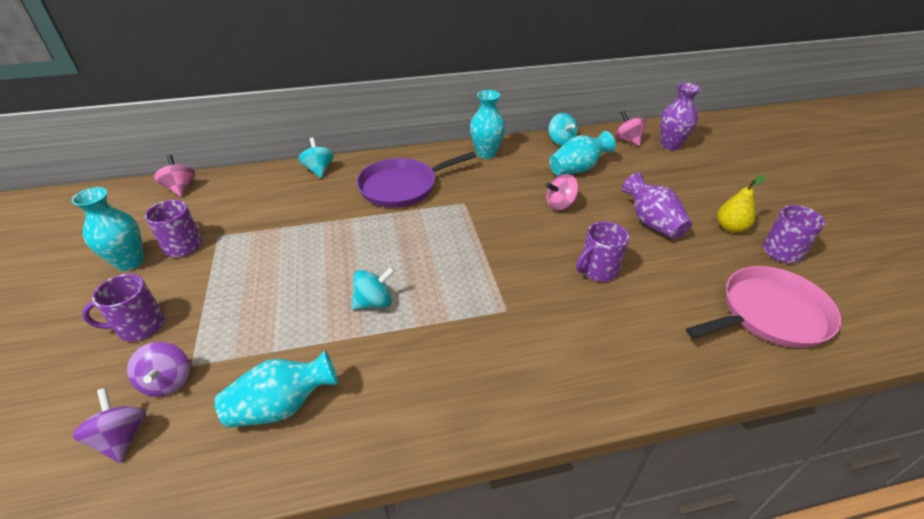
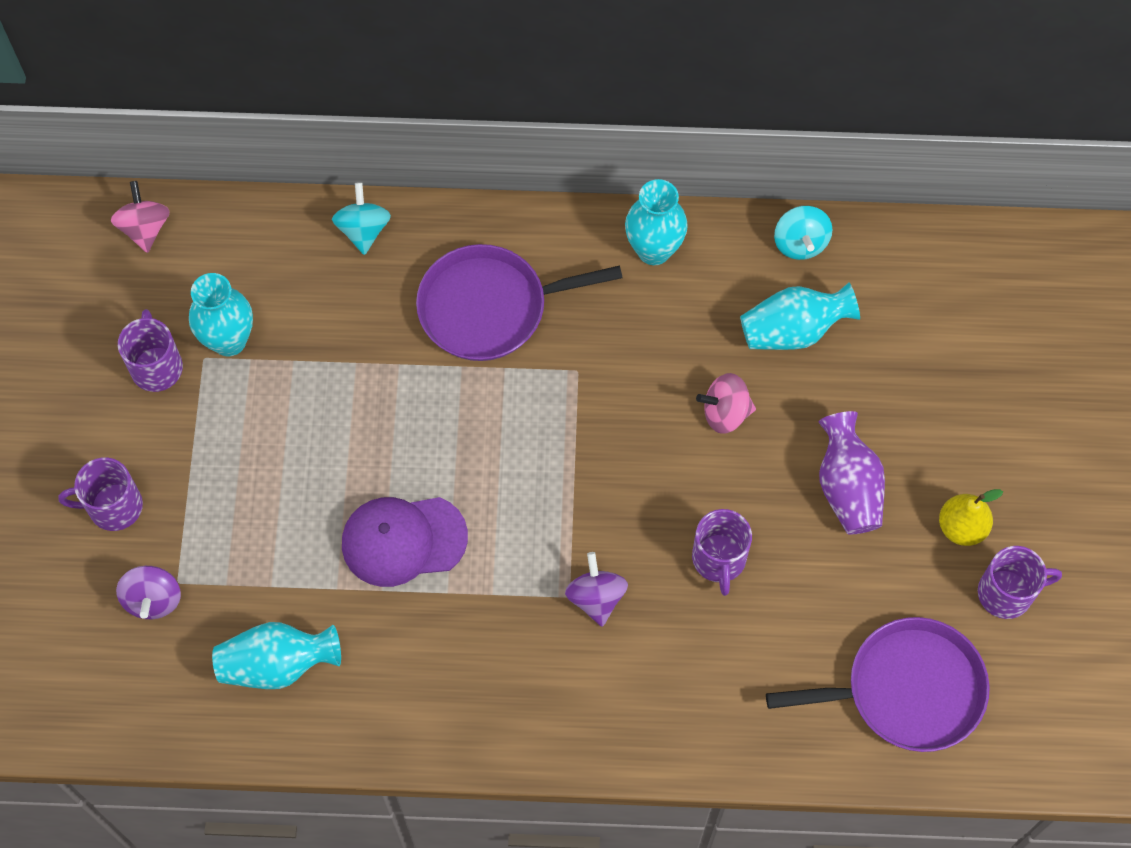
camera: 15 degrees right, 25 degrees up
(122, 437) = (112, 659): purple spinning top -> purple spinning top (596, 597)
(130, 262) = (88, 384): turquoise vase -> turquoise vase (229, 340)
(374, 302) = (403, 540): turquoise spinning top -> purple cap
(597, 270) = (719, 559): purple mug -> purple mug turned 75 degrees counterclockwise
(627, 140) = (923, 269): pink spinning top -> none
(670, 145) = (992, 302): purple vase -> none
(769, 314) = (906, 690): pink pan -> purple pan

